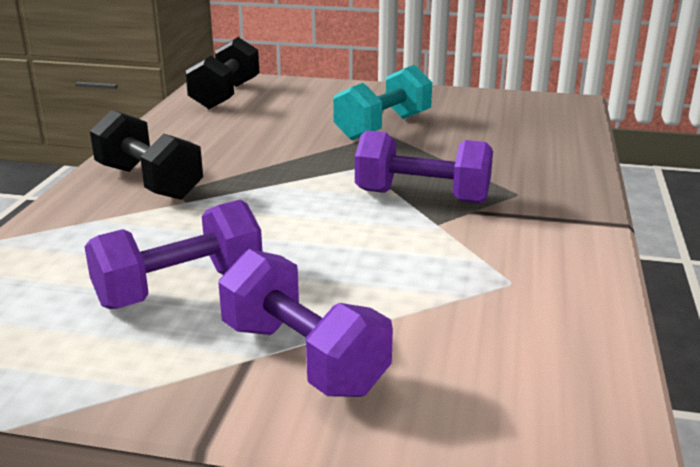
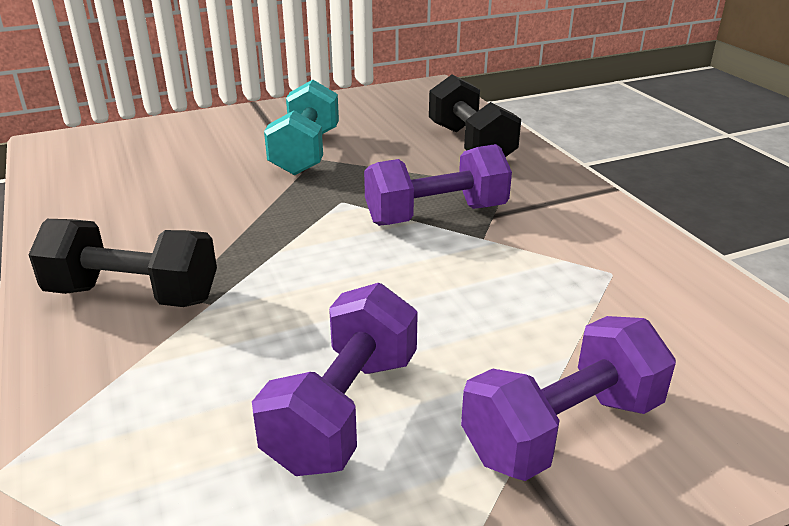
camera: 35 degrees left, 5 degrees up
(225, 95) = (85, 160): black dumbbell -> black dumbbell (470, 144)
(303, 358) = (562, 429): purple dumbbell -> purple dumbbell turned 45 degrees counterclockwise

